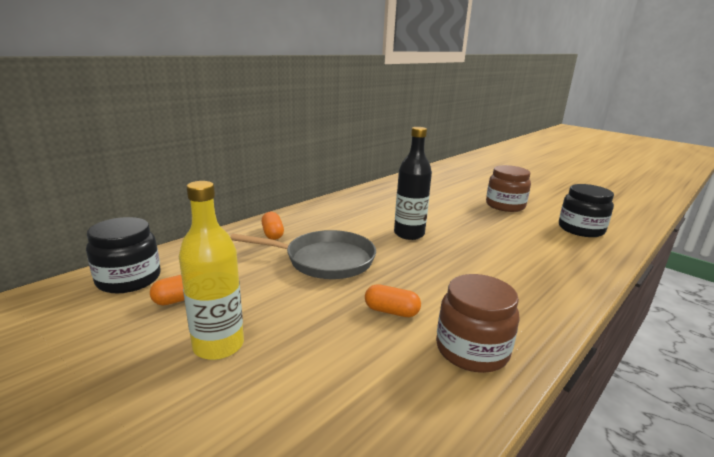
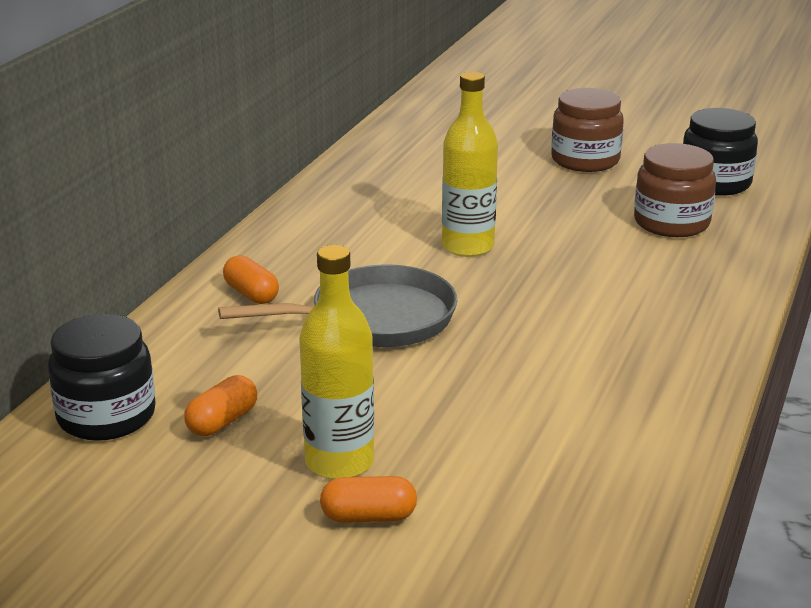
camera: 20 degrees left, 5 degrees up
(391, 311) = (523, 368): orange capsule -> orange capsule (368, 516)
(409, 234) = (468, 247): black bottle -> yellow bottle
(472, 350) = (648, 389): brown jar -> brown jar (671, 223)

